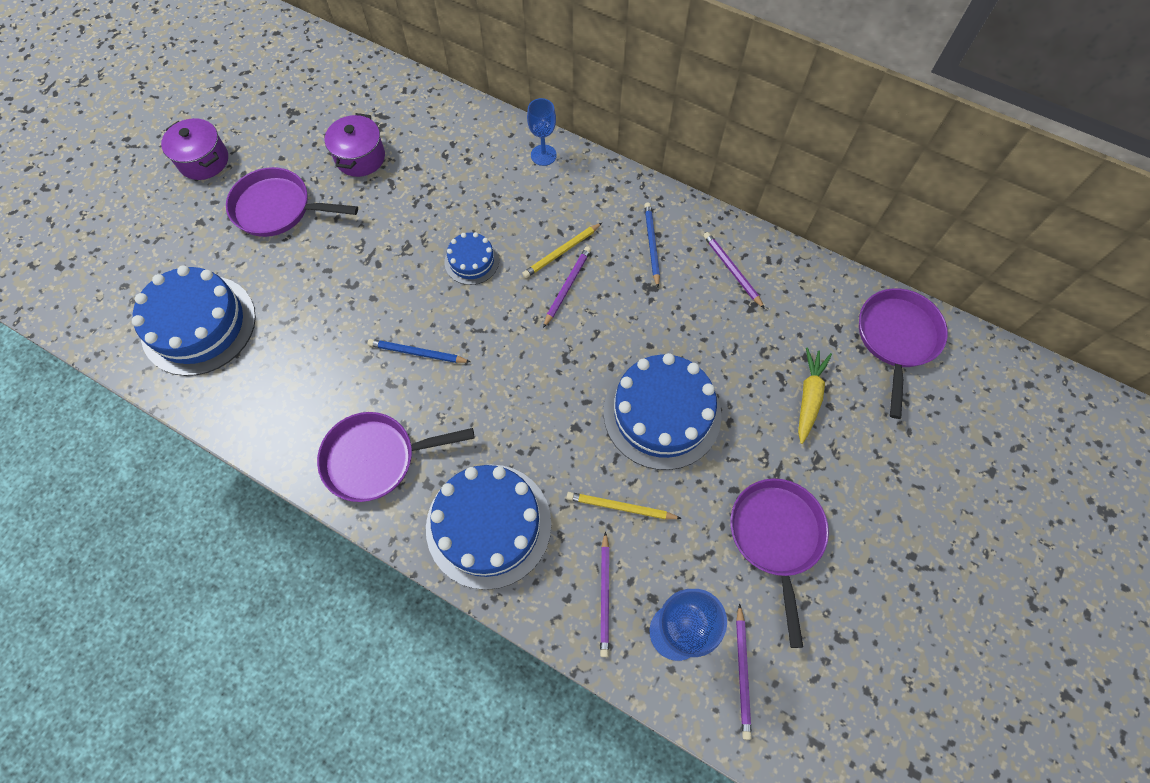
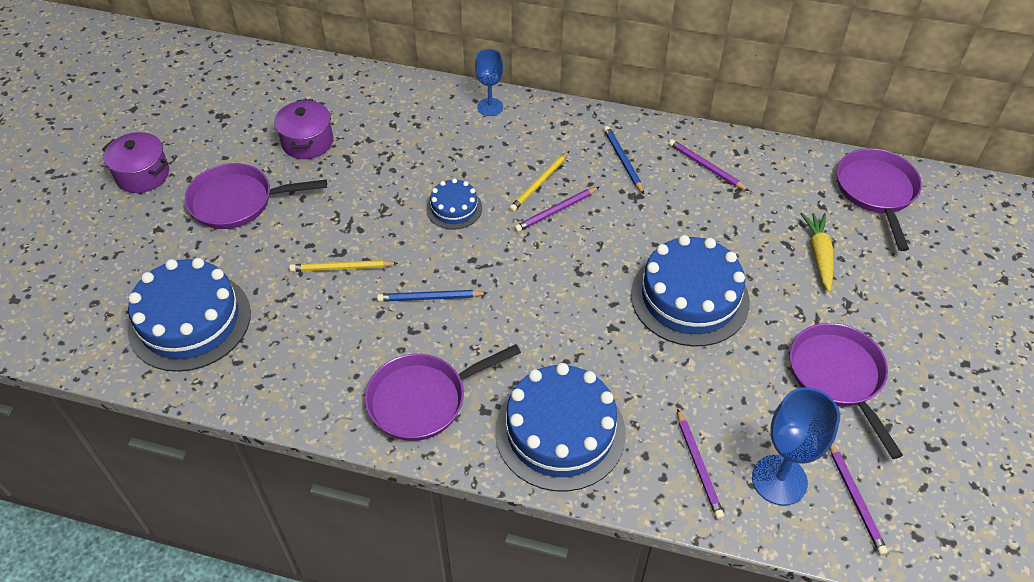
camera: 15 degrees left, 15 degrees down
(567, 286) = (556, 211): purple pencil -> purple pencil turned 135 degrees counterclockwise
(620, 507) = (683, 386): yellow pencil -> yellow pencil (342, 268)

